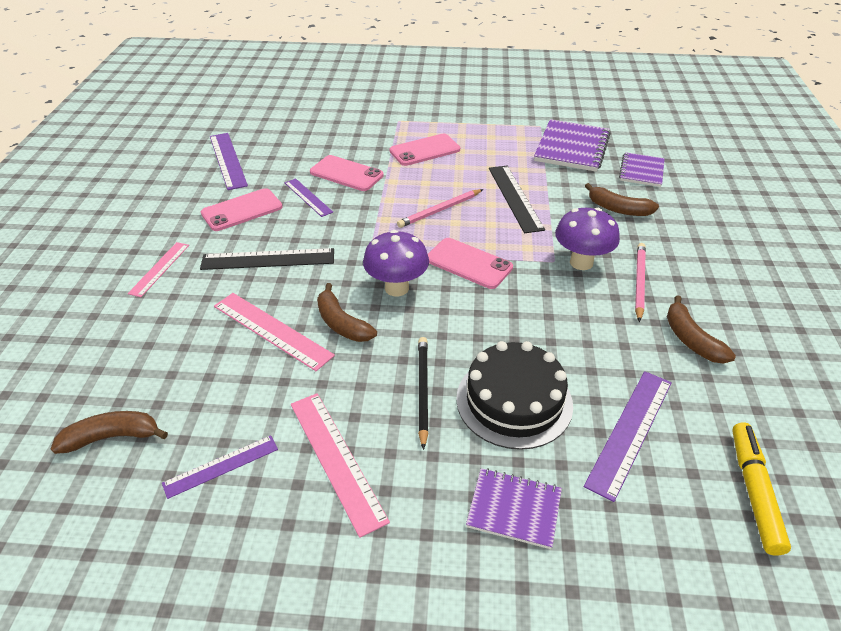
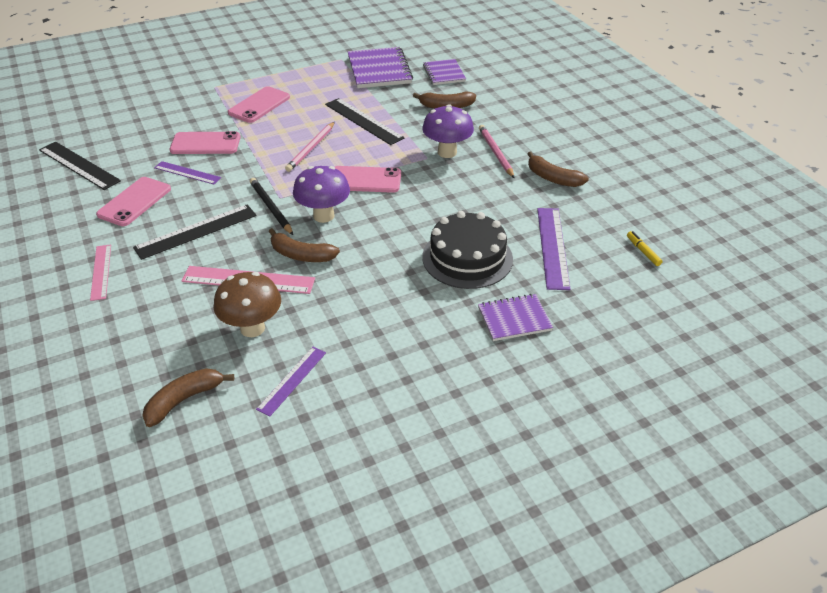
camera: 30 degrees left, 0 degrees up
(227, 160) = (79, 165): purple ruler -> black ruler
(233, 386) = (252, 328): none -> brown mushroom
(336, 459) = (374, 341): pink ruler -> none
(422, 390) = (399, 276): black pencil -> black pencil (271, 208)
(754, 491) = (643, 251): yellow marker -> yellow marker, size x0.52

